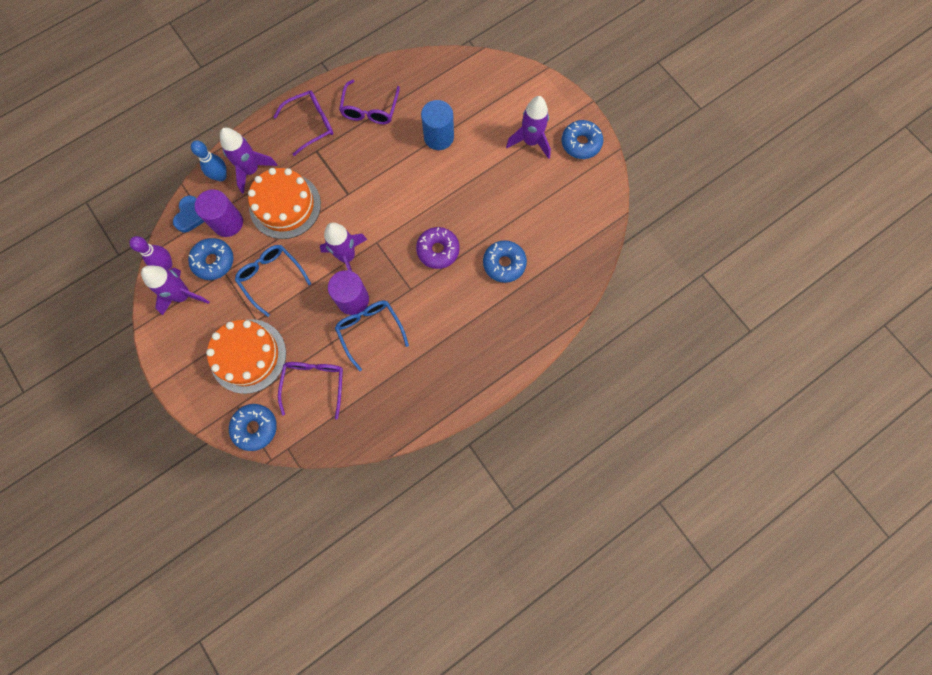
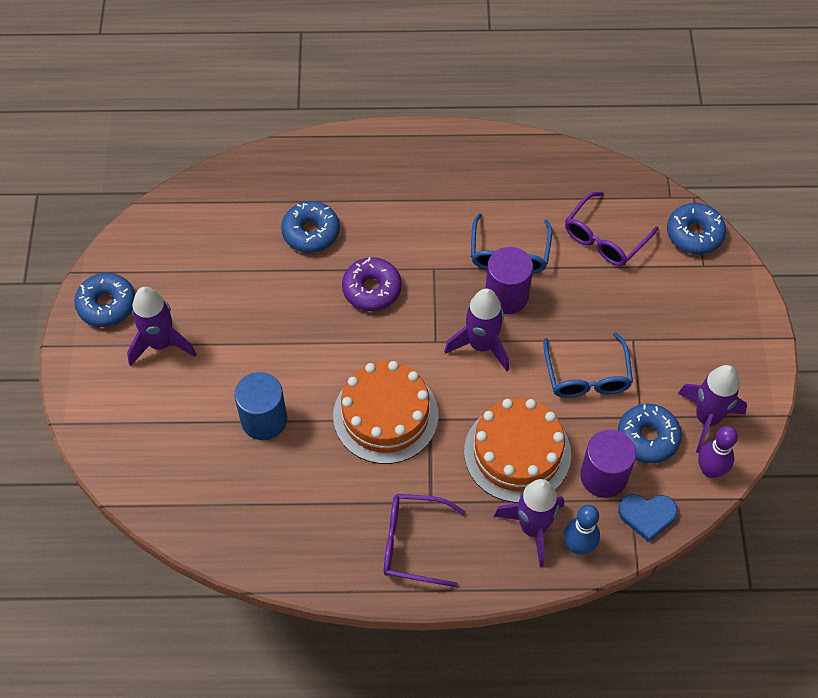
camera: 145 degrees left, 15 degrees down
(191, 215) = (647, 516): blue heart -> blue heart turned 135 degrees counterclockwise
(248, 356) = (663, 307): orange cake -> orange cake (385, 415)
(370, 109) = (321, 514): purple glasses -> none

